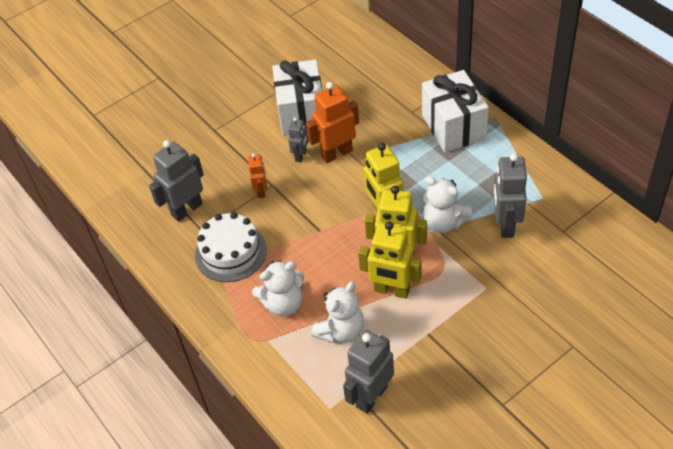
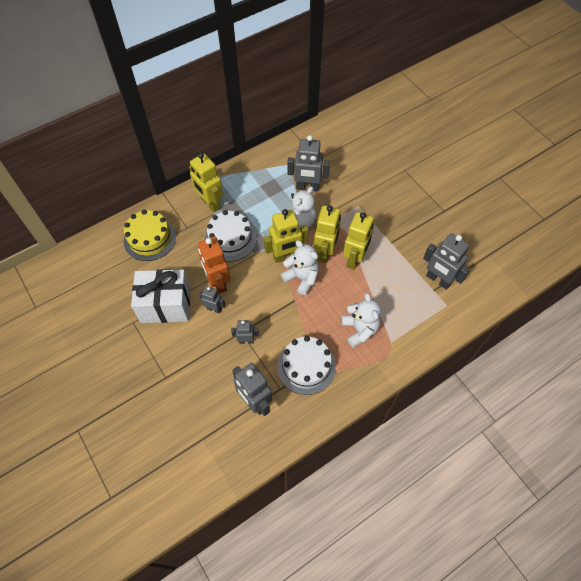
camera: 90 degrees left, 10 degrees up
(261, 191) = (246, 340): orange robot -> grey robot
(341, 330) = (386, 293): white teddy bear -> white teddy bear (302, 278)
(389, 82) = (149, 238): none -> yellow cake
(402, 155) = (230, 239): none -> white cake
(453, 127) = (210, 203): white gift -> yellow robot

